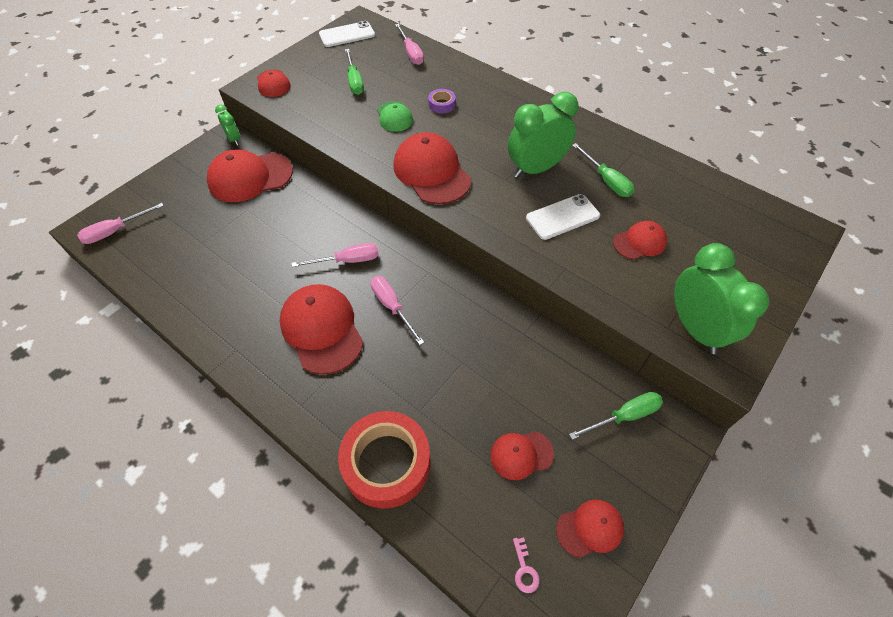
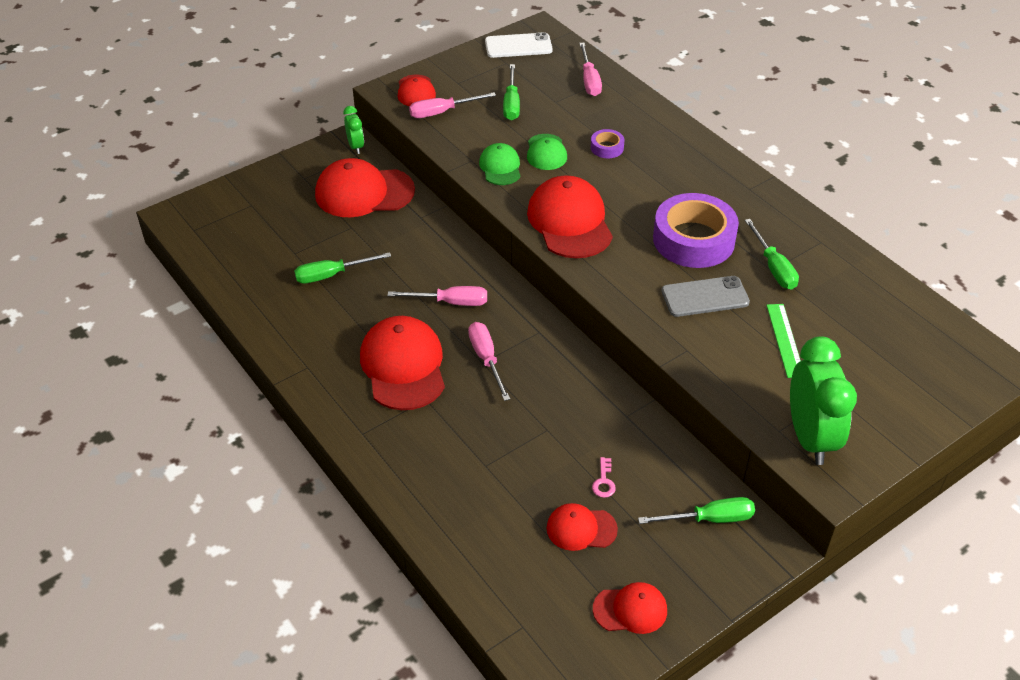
camera: 15 degrees right, 10 degrees down
(115, 231) = (206, 224): pink screwdriver -> pink screwdriver (442, 112)
(238, 256) = (332, 275): none -> green screwdriver
(360, 135) = (500, 167): none -> green cap
(386, 463) = (436, 504): red tape -> none
(524, 570) = (548, 628): pink key -> pink key (604, 482)
(536, 169) = (693, 239): green clock -> purple tape
(562, 217) = (705, 297): white phone -> grey phone
(639, 242) = (785, 340): red cap -> green ruler

